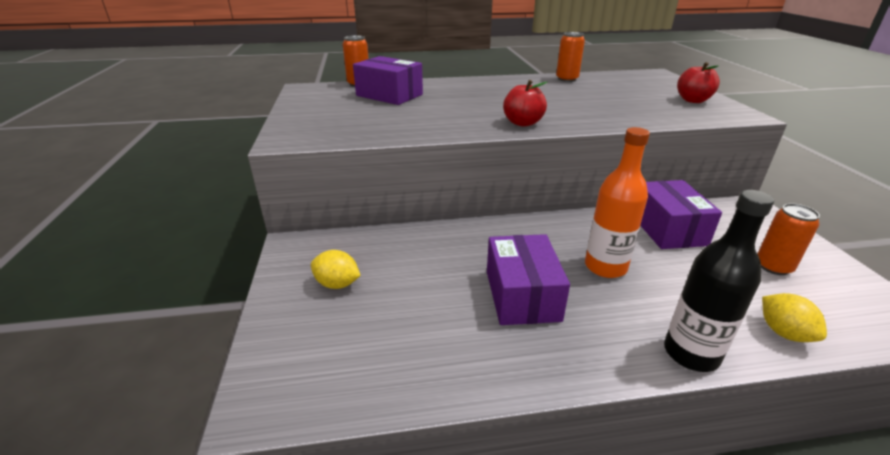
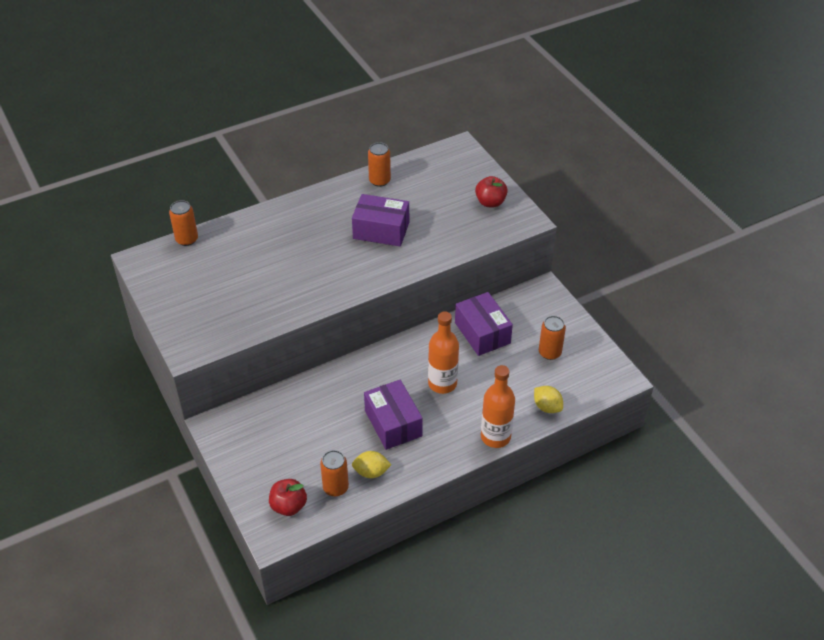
camera: 20 degrees left, 15 degrees up
(337, 284) = (268, 449): yellow lemon -> yellow lemon (371, 472)
(389, 95) = (228, 255): purple box -> purple box (381, 230)
(400, 357) = (335, 487): none -> orange can
(523, 123) = (360, 277): red apple -> red apple (288, 506)
(691, 354) = (495, 437): black bottle -> orange bottle

